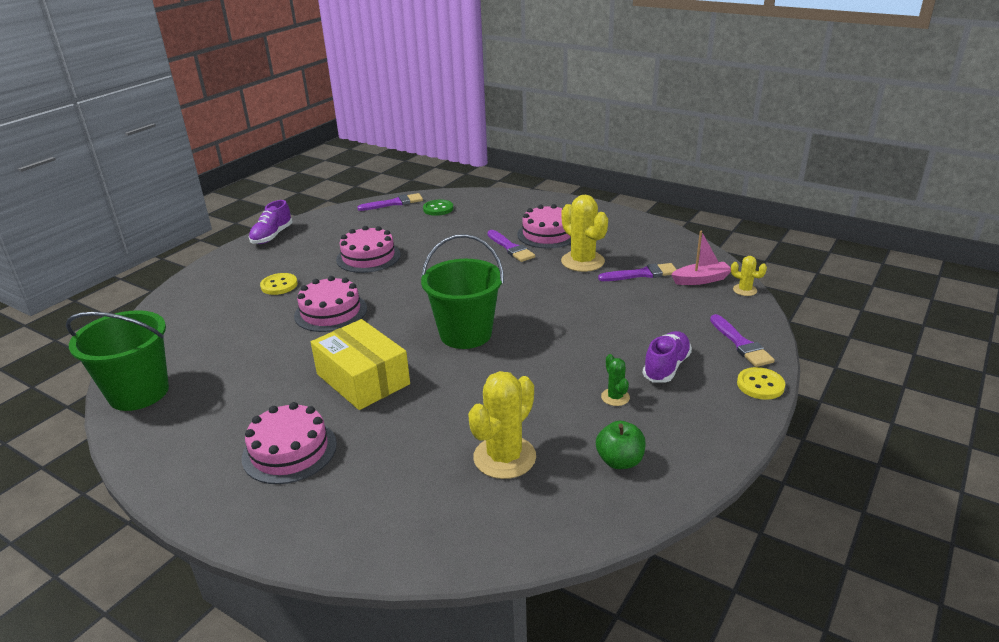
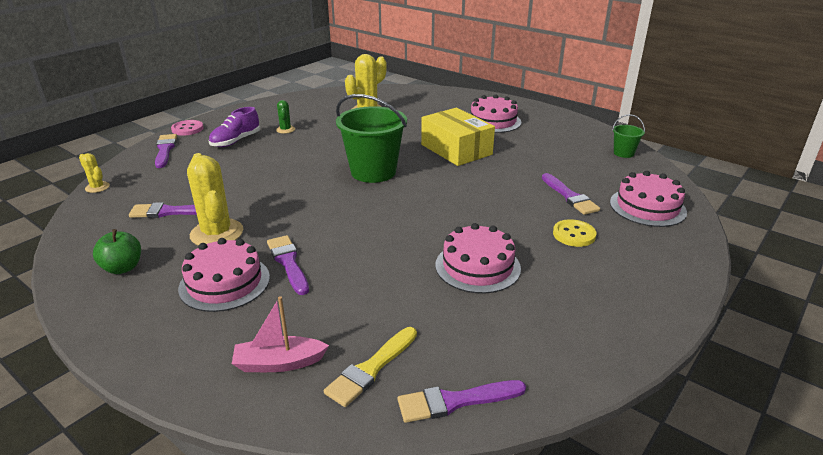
camera: 175 degrees left, 0 degrees up
(139, 392) = (623, 153): green bucket -> green bucket, size x0.47
(257, 321) = (569, 196): none -> purple brush
(272, 236) = (645, 326): purple shoe -> none
(330, 312) = (500, 200): pink cake -> pink cake (647, 207)
(438, 209) = (371, 369): green button -> yellow brush
(619, 461) = (306, 107): green apple -> green apple (122, 268)
(701, 280) = (121, 200): pink boat -> pink boat (279, 363)
(760, 385) = (187, 129): yellow button -> pink button

